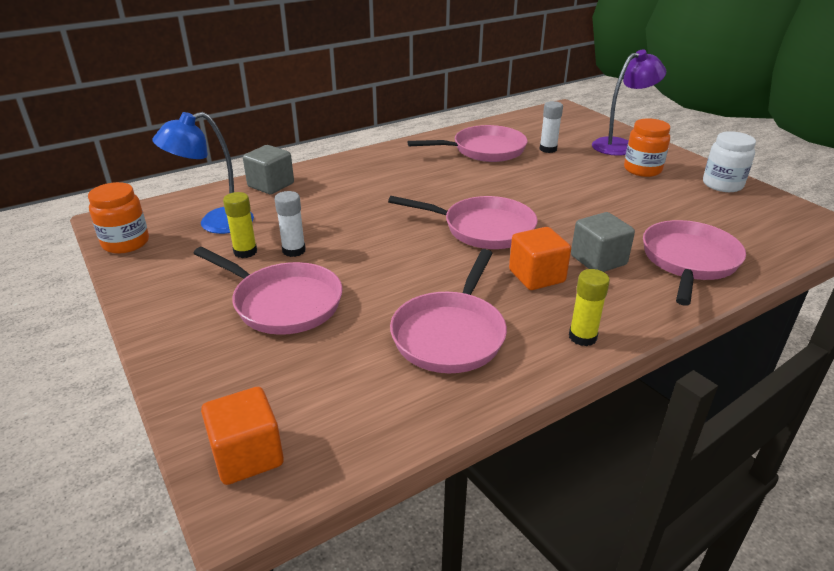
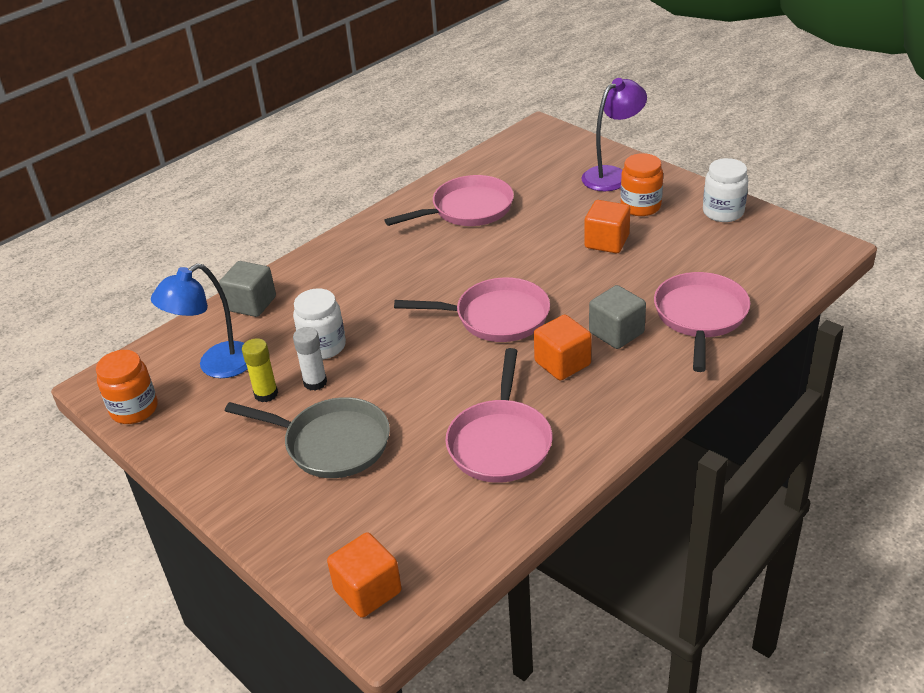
camera: 10 degrees left, 5 degrees up
(282, 303) = (331, 443): pink pan -> grey pan
(315, 225) = (323, 346): none -> white jar
(548, 149) = (536, 195): white glue stick -> none
(582, 337) = (618, 420): yellow glue stick -> none
(604, 189) = (606, 242): none -> orange cube

